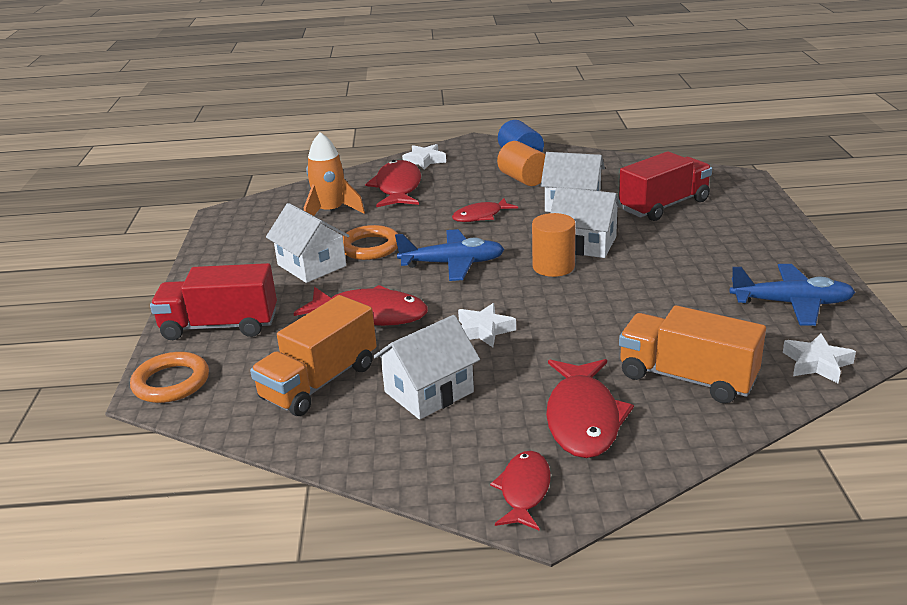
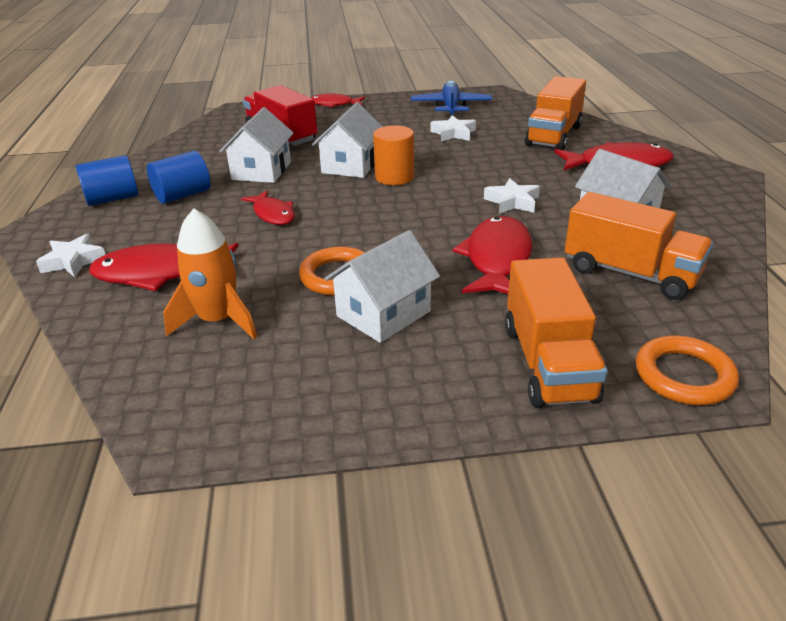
camera: 95 degrees left, 5 degrees up
(220, 326) = (548, 363): red truck -> orange truck
(452, 264) = (385, 223): blue plane -> none
(523, 179) = (183, 195): orange cylinder -> blue cylinder
(524, 490) = (708, 180): red fish -> red fish (334, 104)
(817, 363) = (523, 105): white star -> white star (453, 133)

